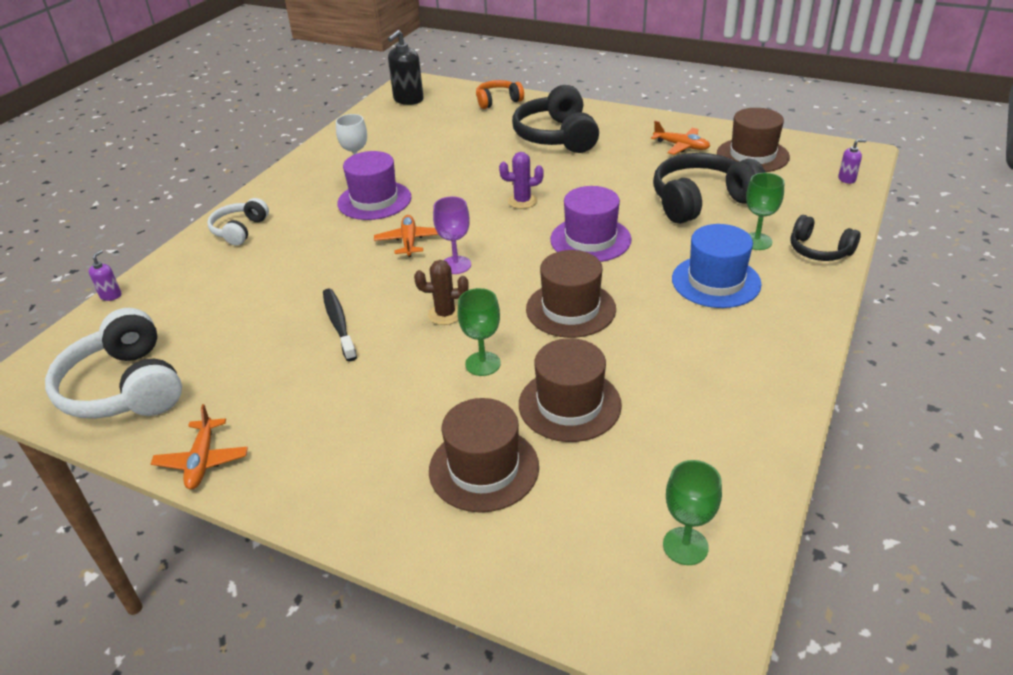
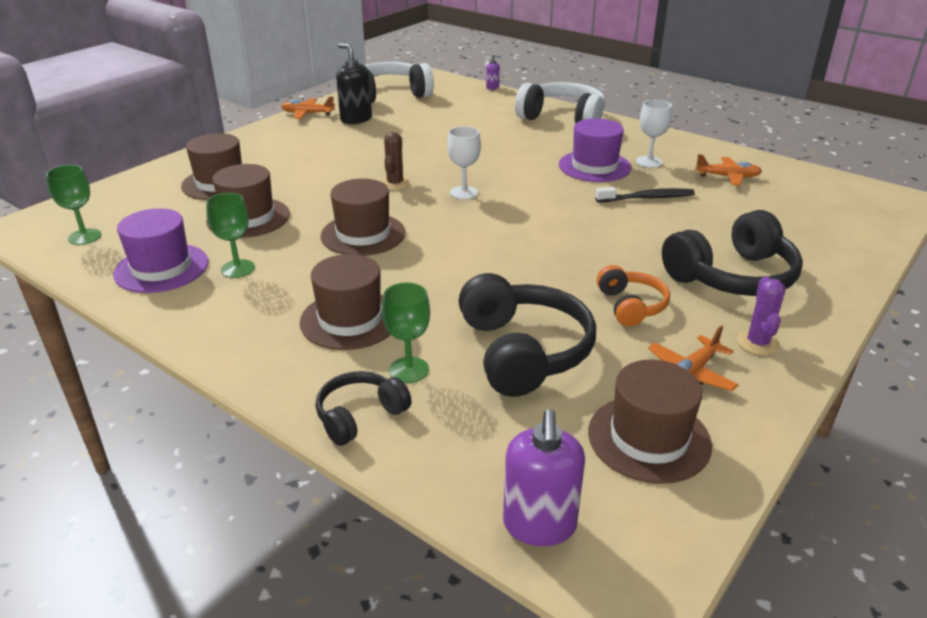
camera: 100 degrees right, 5 degrees down
(240, 230) = (562, 119): white headphones -> white headphones, size x1.78
(339, 324) = (410, 148): black toothbrush -> black toothbrush (647, 198)
(408, 100) = (842, 193): black soap dispenser -> black soap dispenser (356, 119)
(409, 241) = (513, 177): orange plane -> orange plane (728, 177)
(456, 265) = (464, 193): purple goblet -> white goblet
(483, 364) = (322, 192): green goblet -> green goblet (238, 269)
(498, 101) = (847, 249): orange headphones -> orange headphones (630, 306)
(522, 201) = (567, 234): purple cactus -> purple cactus (757, 343)
(557, 136) = (732, 276): black headphones -> black headphones turned 150 degrees clockwise
(590, 239) = (472, 261): purple hat -> purple hat (161, 268)
(716, 281) = (350, 319): blue hat -> brown hat
(847, 179) = (539, 525): purple soap dispenser -> purple soap dispenser, size x2.00

